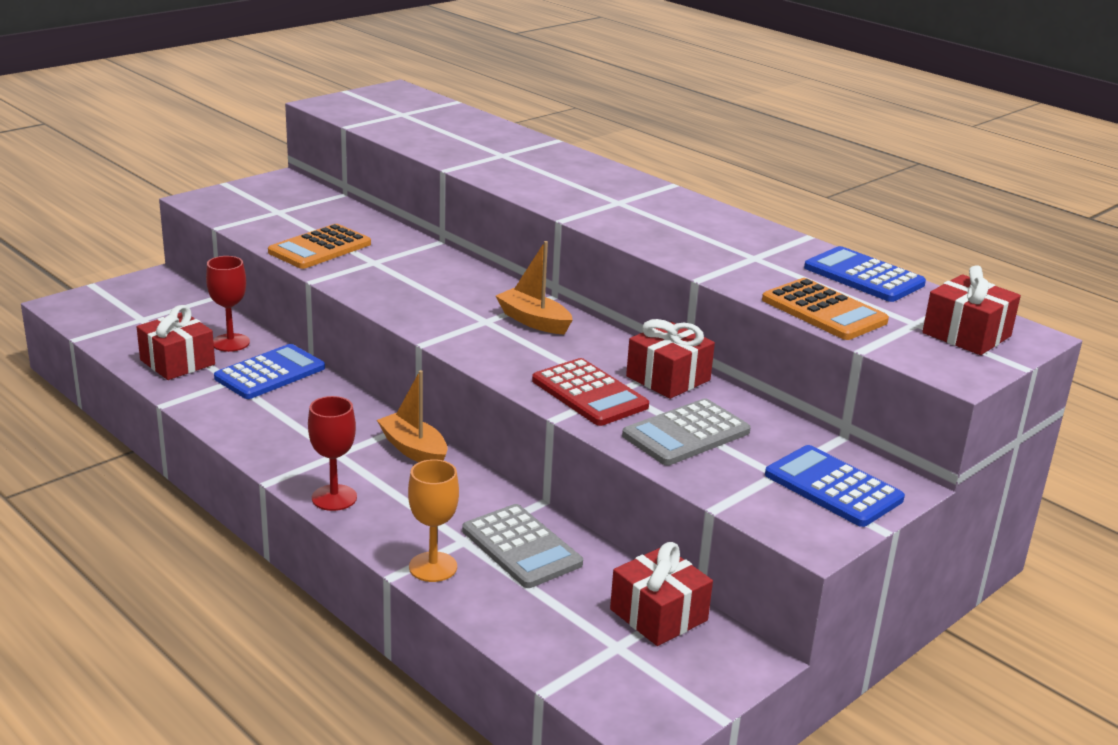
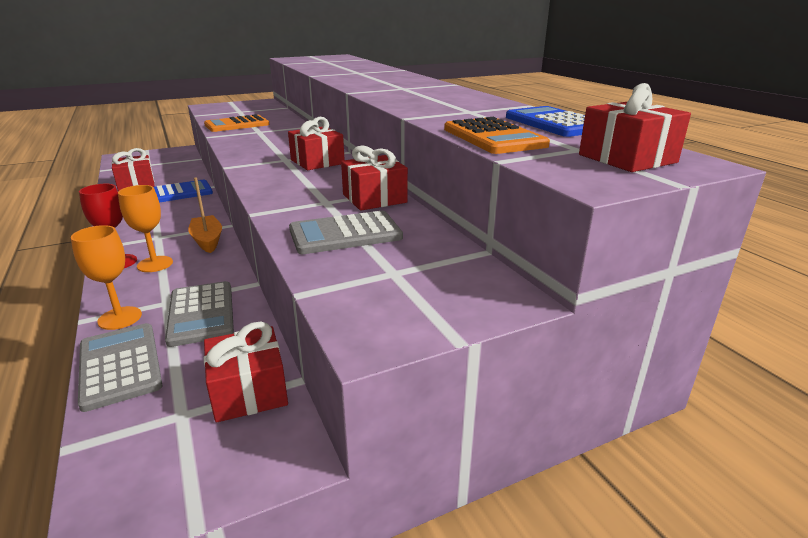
camera: 20 degrees right, 0 degrees up
(230, 343) = (177, 178): red goblet -> none
(386, 494) = (155, 264): none -> orange goblet
(500, 615) = (120, 365): none -> grey calculator
(533, 321) = (317, 162): orange boat -> red gift
(589, 393) = (301, 202): red calculator -> none
(833, 487) = (438, 291): blue calculator -> none

